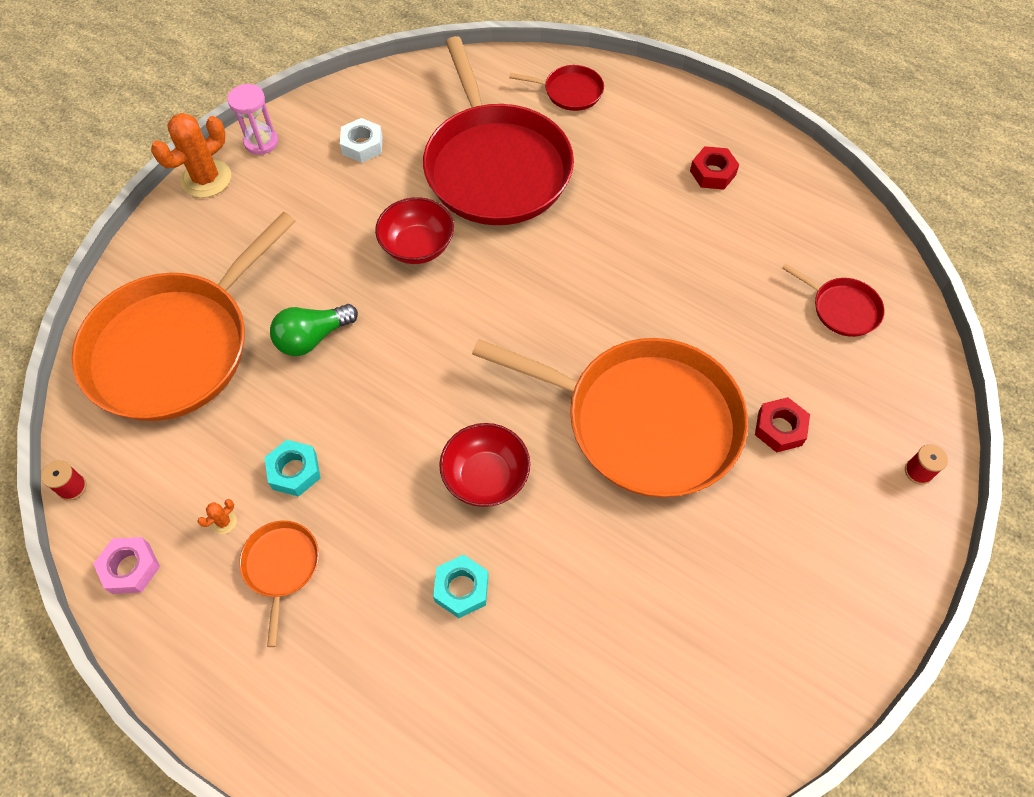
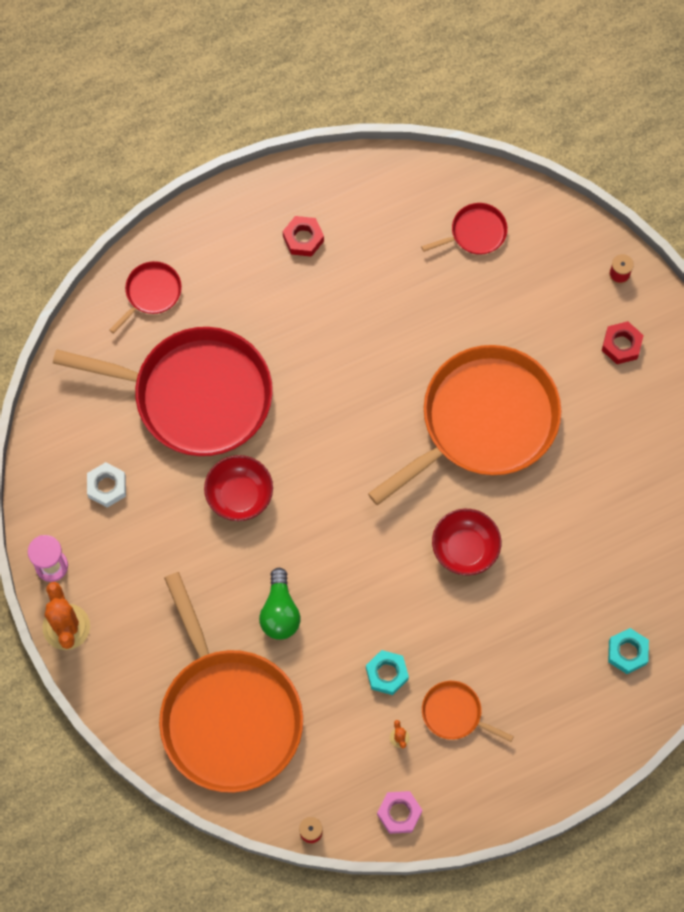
camera: 60 degrees left, 10 degrees up
(461, 589) = (535, 605): turquoise nut -> turquoise nut (627, 652)
(779, 428) = (540, 338): red nut -> red nut (621, 345)

